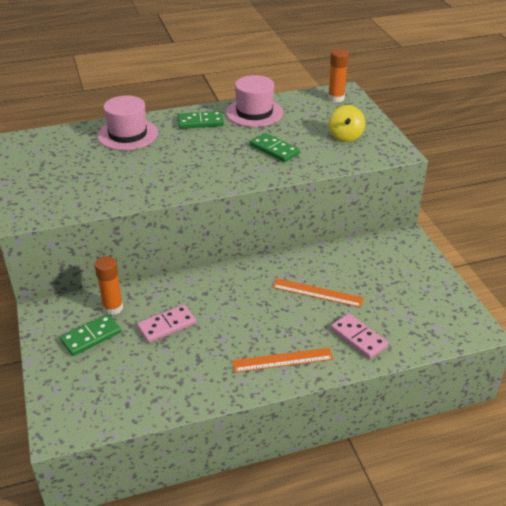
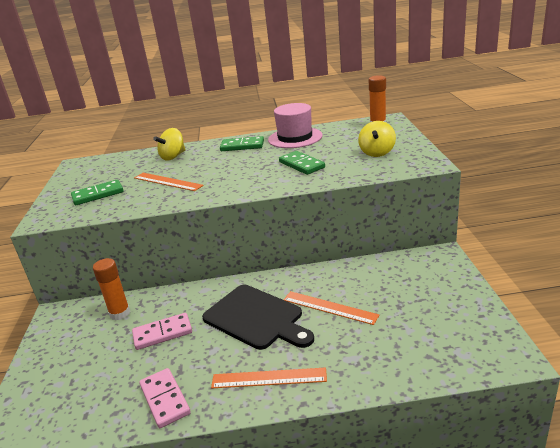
camera: 15 degrees right, 10 degrees down
(91, 336) = (86, 340): green domino -> green domino (98, 194)
(128, 134) = (173, 157): pink hat -> yellow spinning top
(139, 168) = (167, 181): none -> orange ruler
(252, 306) = (256, 318): none -> black cutting board
(358, 338) = (362, 359): pink domino -> pink domino (164, 399)

